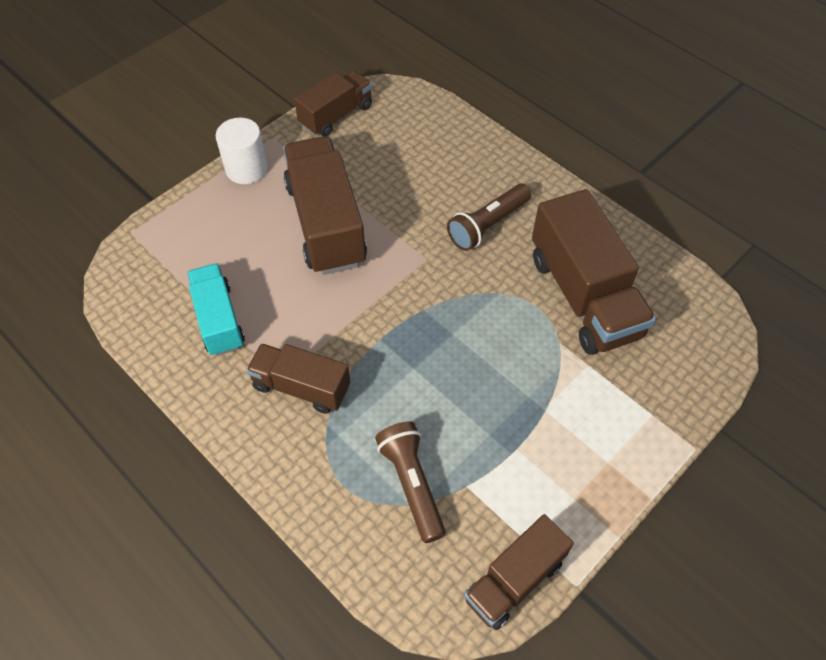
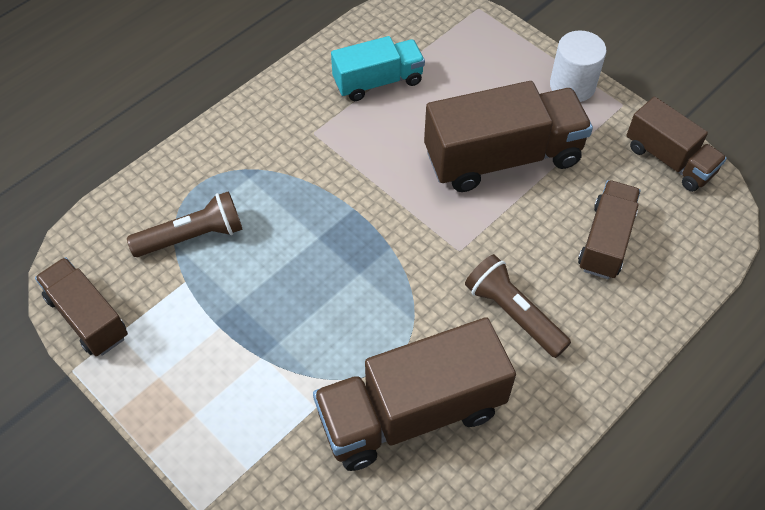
camera: 90 degrees right, 0 degrees up
(301, 387) = (301, 148): brown truck -> brown truck (605, 240)

